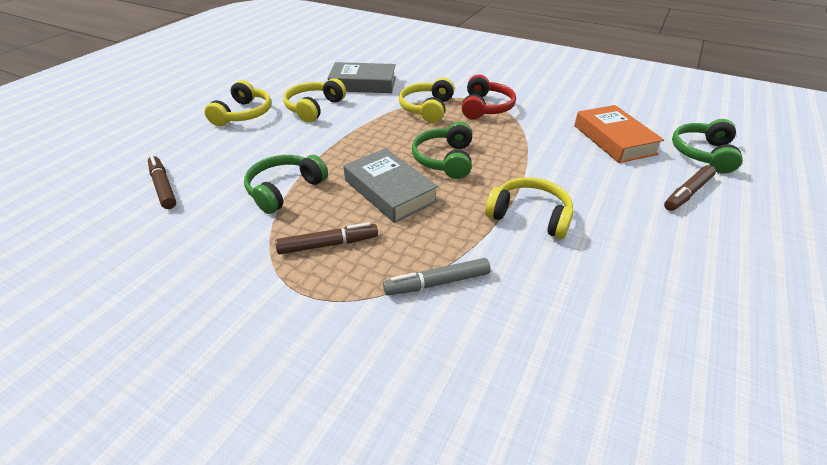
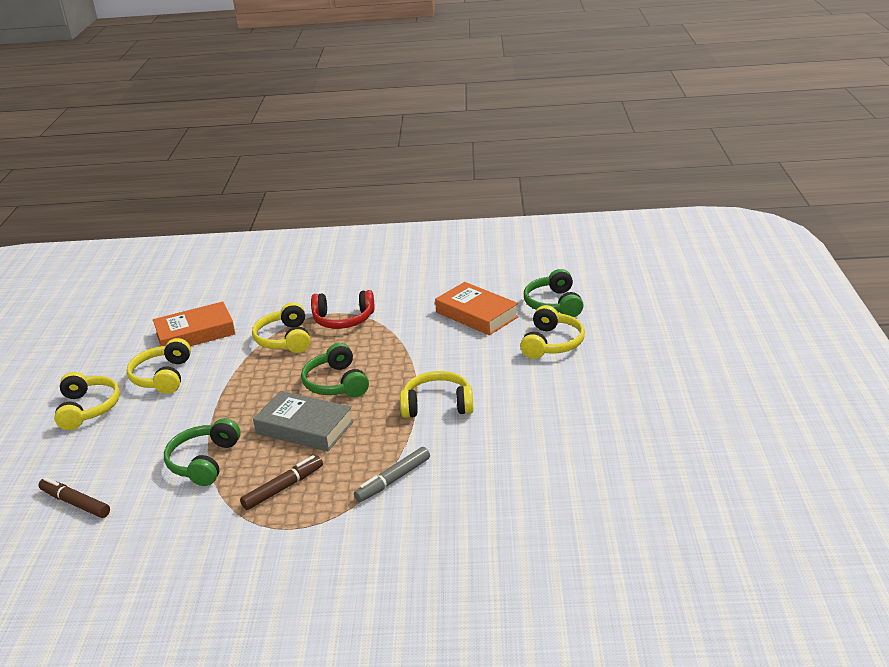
camera: 25 degrees left, 10 degrees down
(363, 84) = (195, 333): grey book -> orange book
(485, 107) = (343, 320): red headphones -> red headphones turned 105 degrees clockwise
(687, 193) = (552, 343): brown marker -> yellow headphones

